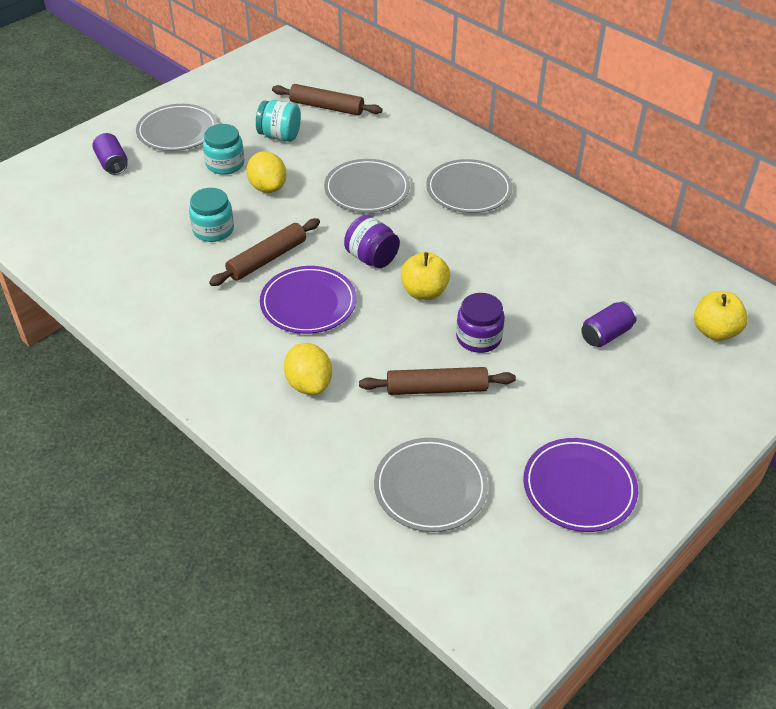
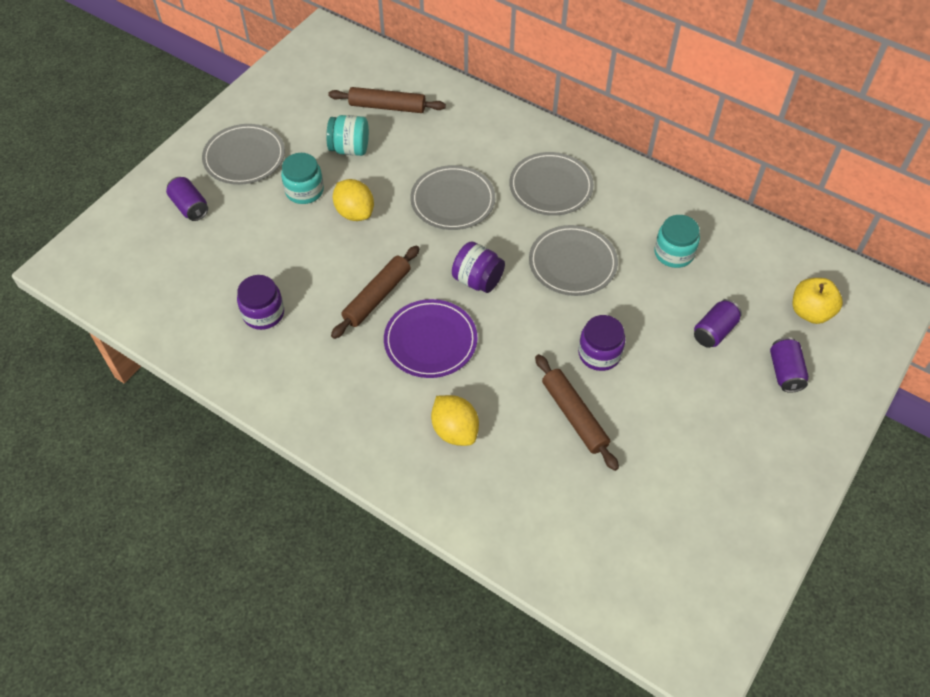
camera: 10 degrees left, 10 degrees up
(151, 258) = (263, 313): none -> purple jar
(213, 230) = (315, 271): turquoise jar -> turquoise jar (674, 253)
(424, 292) = (537, 311): yellow apple -> none
(430, 487) = (594, 521): grey plate -> grey plate (572, 263)
(436, 389) = (574, 416): brown rolling pin -> brown rolling pin turned 75 degrees clockwise
(579, 487) = (725, 497): purple plate -> none
(674, 381) = (785, 372): none -> purple can

